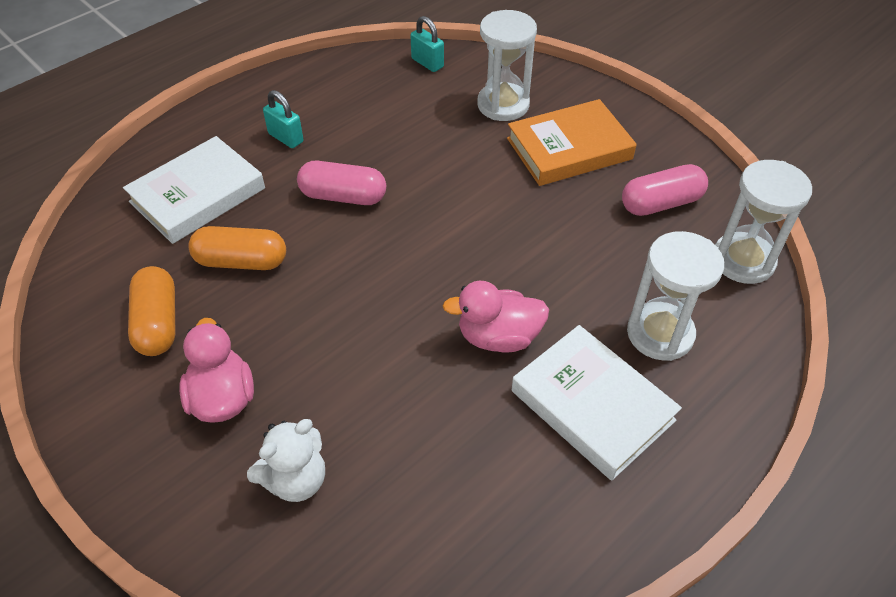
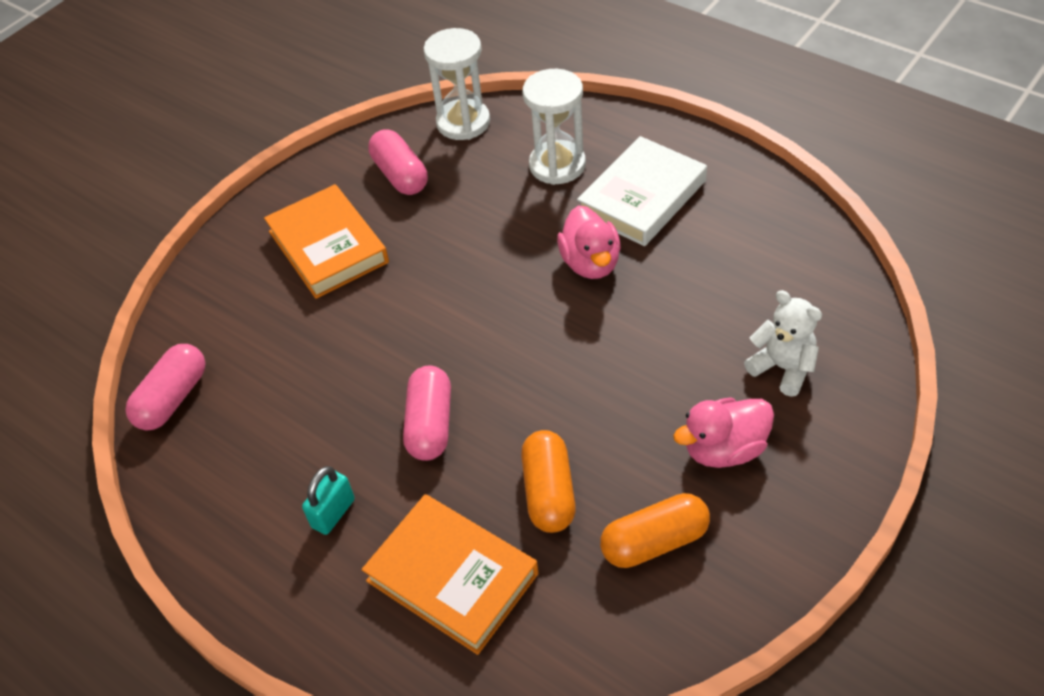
camera: 95 degrees left, 0 degrees up
(197, 195) = (452, 577): white book -> orange book
(427, 63) = (173, 398): turquoise padlock -> pink capsule
(503, 105) = (256, 311): white hourglass -> none

